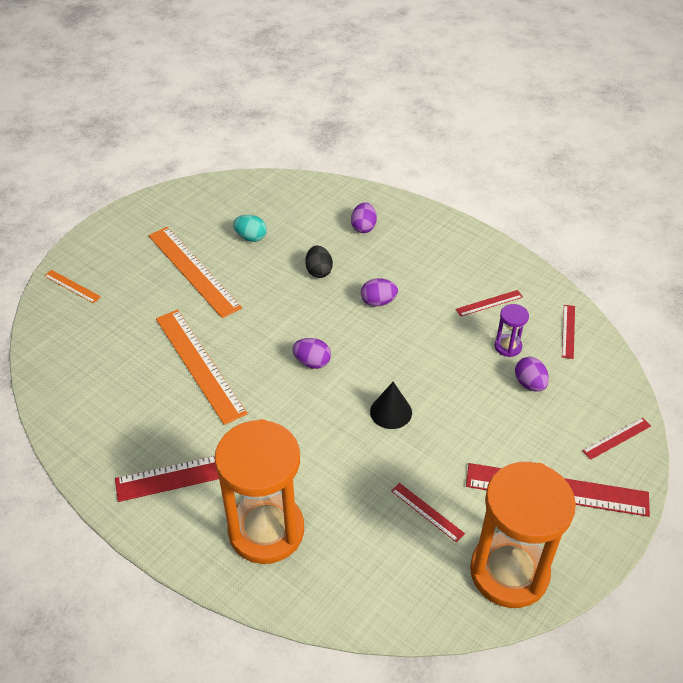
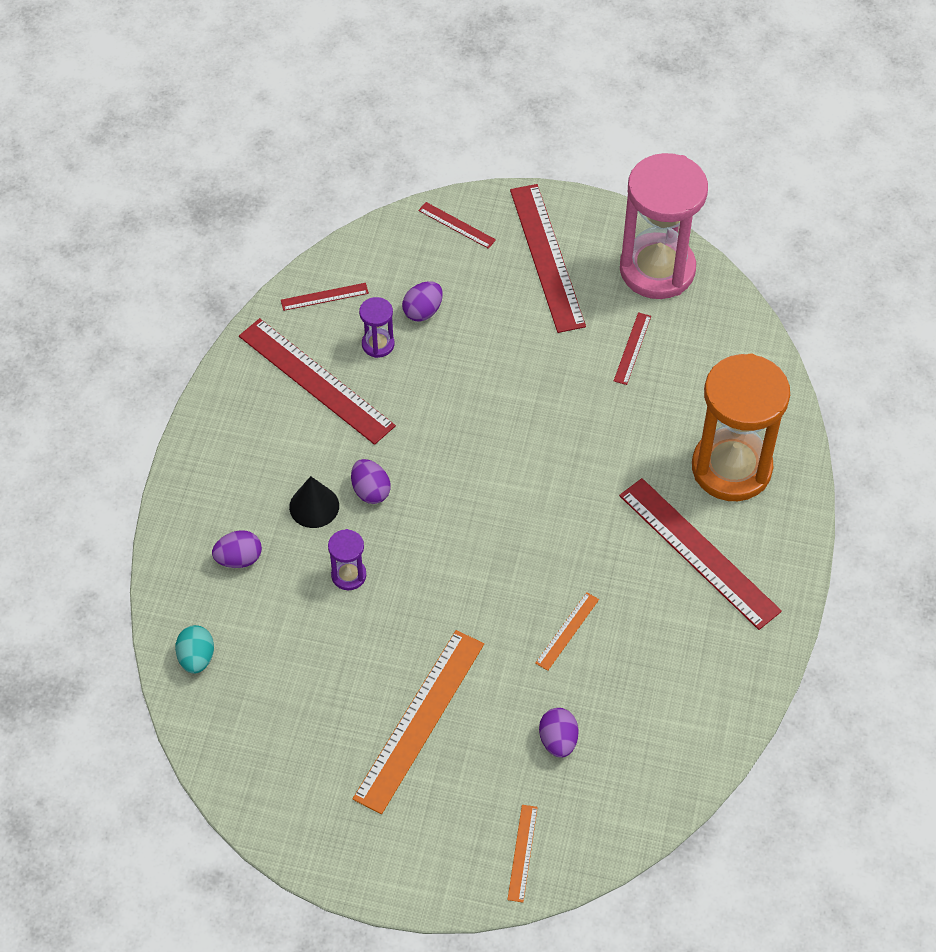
camera: 115 degrees left, 10 degrees up
(199, 364) = (567, 631): orange ruler -> orange ruler, size x0.47
(251, 237) = (322, 683): turquoise egg -> turquoise egg (196, 658)
(312, 362) = (501, 519): purple egg -> purple egg (558, 740)
(319, 271) = (348, 575): black egg -> purple hourglass
(391, 412) = (529, 419): black cone -> black cone (314, 506)
(489, 303) = (316, 381): red ruler -> red ruler, size x2.15
(509, 572) = (657, 269): orange hourglass -> pink hourglass

